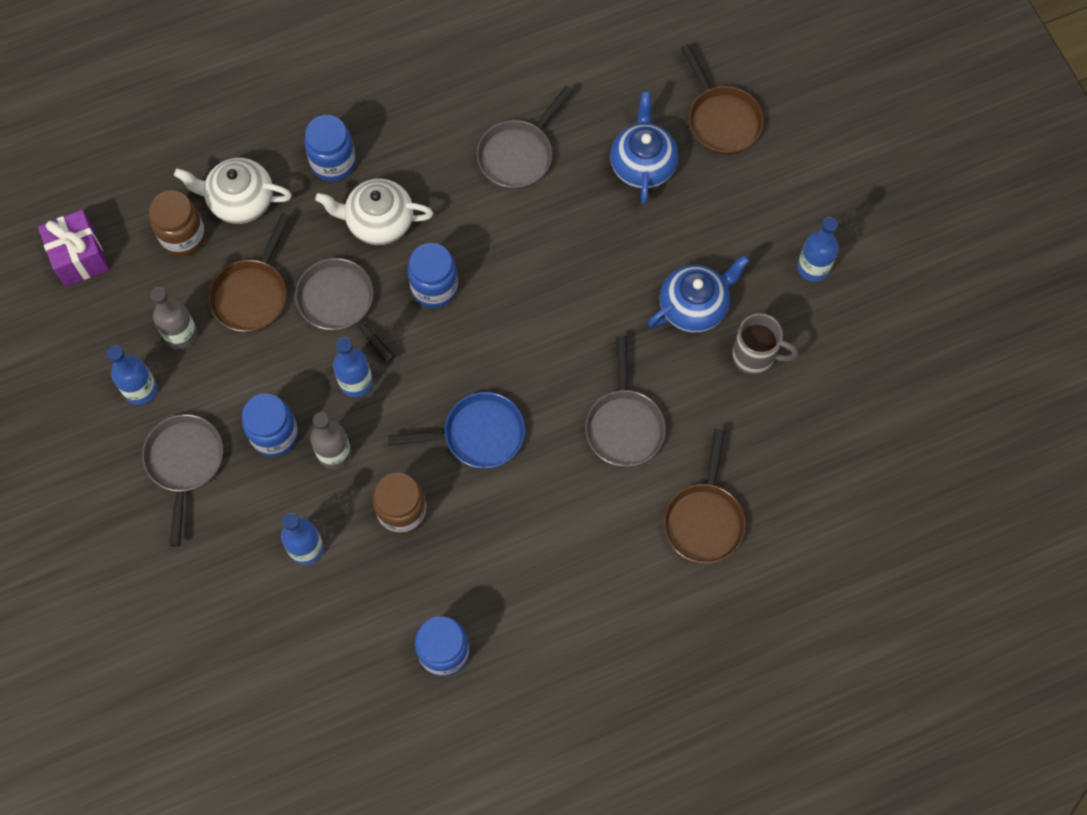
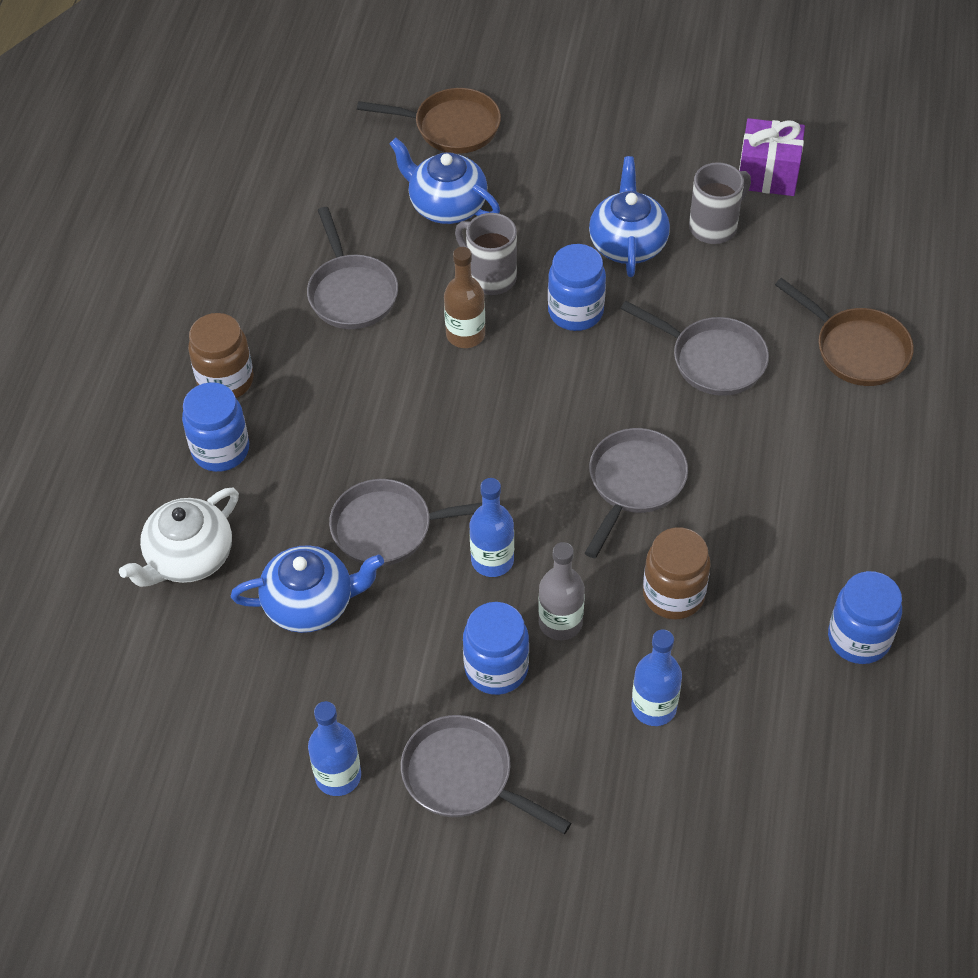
camera: 55 degrees left, 15 degrees down
(79, 257) = (118, 755): purple gift -> purple gift (768, 174)
(181, 334) = (302, 699): grey bottle -> none
(183, 237) = (184, 635): brown jar -> brown jar (225, 381)
(252, 294) = (311, 603): brown pan -> blue teapot
(378, 221) = (324, 445): white teapot -> none
(434, 288) = (440, 436): blue jar -> blue jar (575, 312)
(478, 435) = (634, 484): blue pan -> grey pan
(533, 250) = (465, 335): none -> brown bottle
(596, 233) = (490, 277): none -> grey mug
(813, 268) = (657, 141): blue bottle -> none

